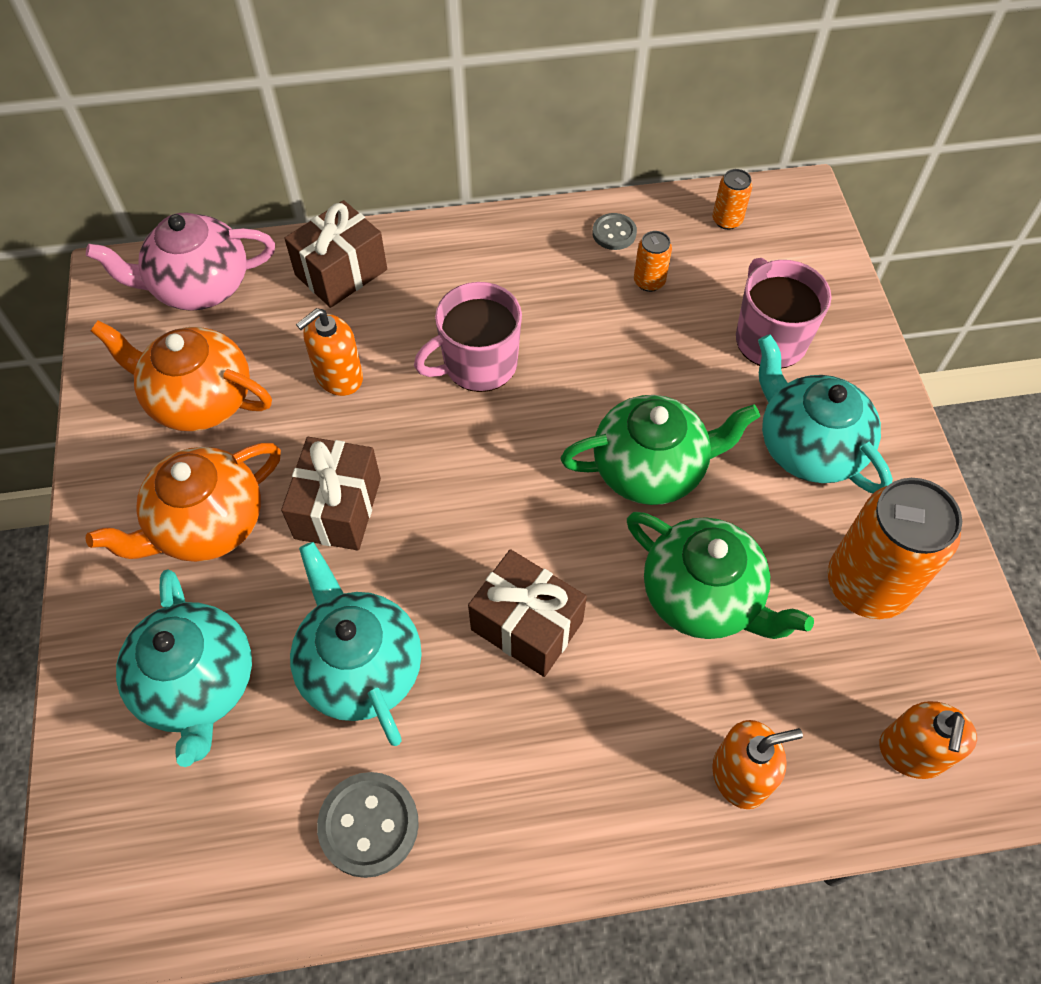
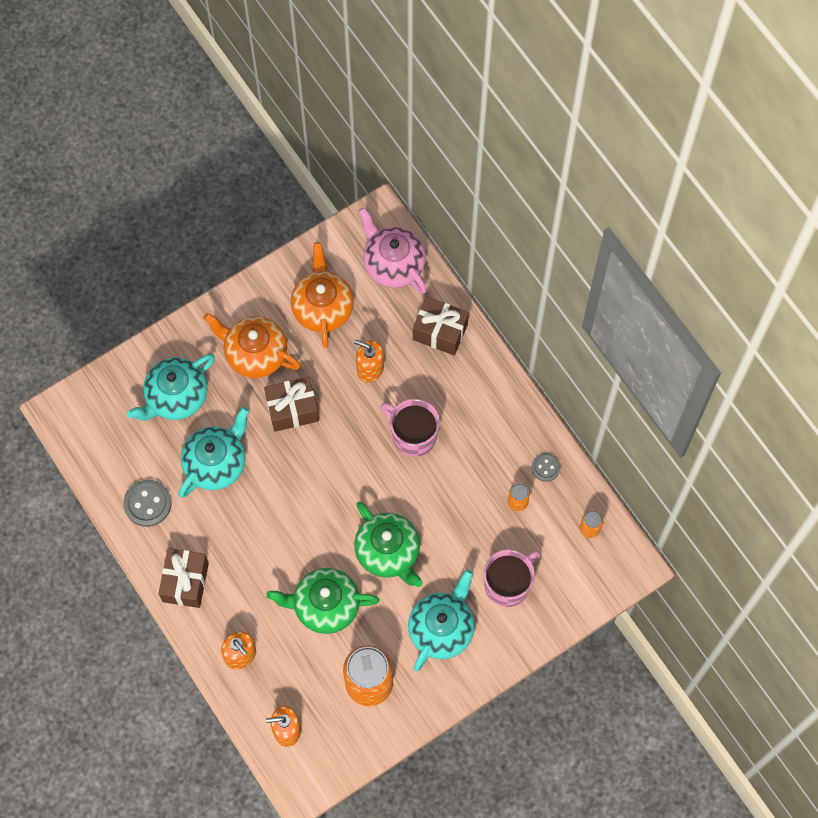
camera: 65 degrees right, 10 degrees up
(527, 625) = (271, 528): brown gift -> brown gift (185, 582)
(703, 596) = (325, 606): green teapot -> green teapot turned 75 degrees clockwise

